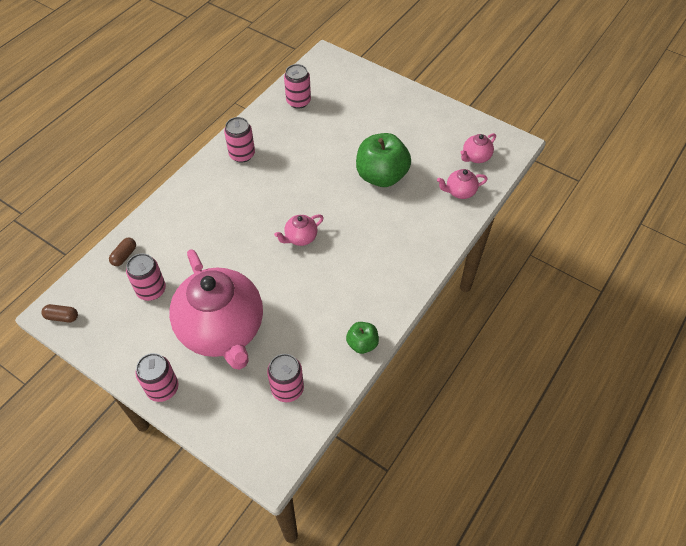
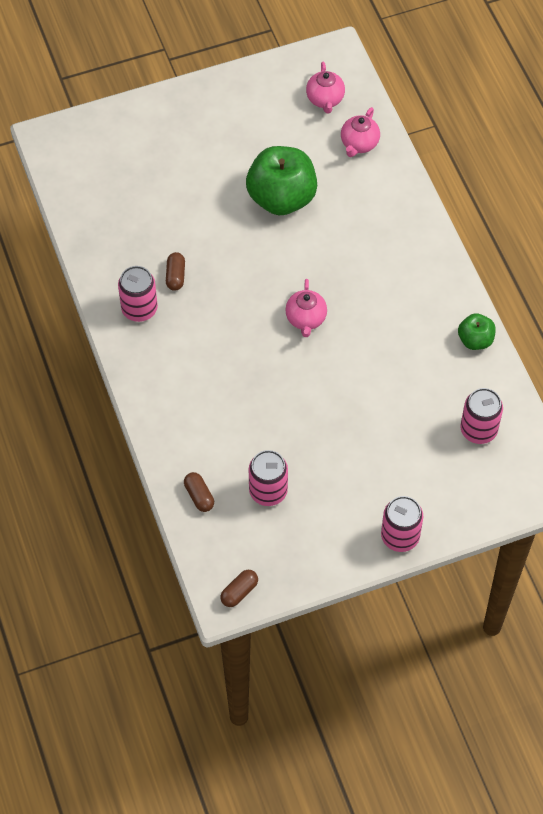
camera: 55 degrees left, 5 degrees up
(222, 330) = (370, 450): pink teapot -> none
(279, 158) = (175, 276): none -> brown capsule
(298, 101) = (101, 208): pink can -> none

